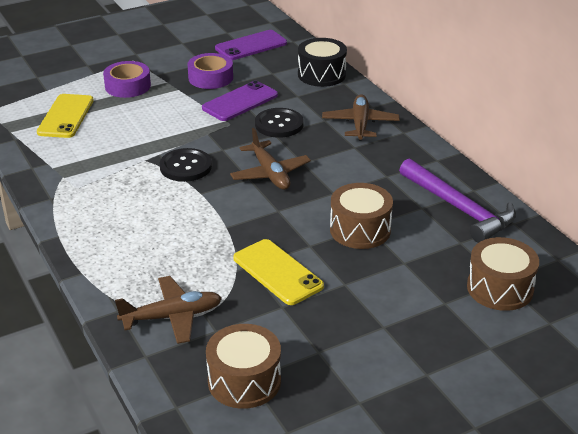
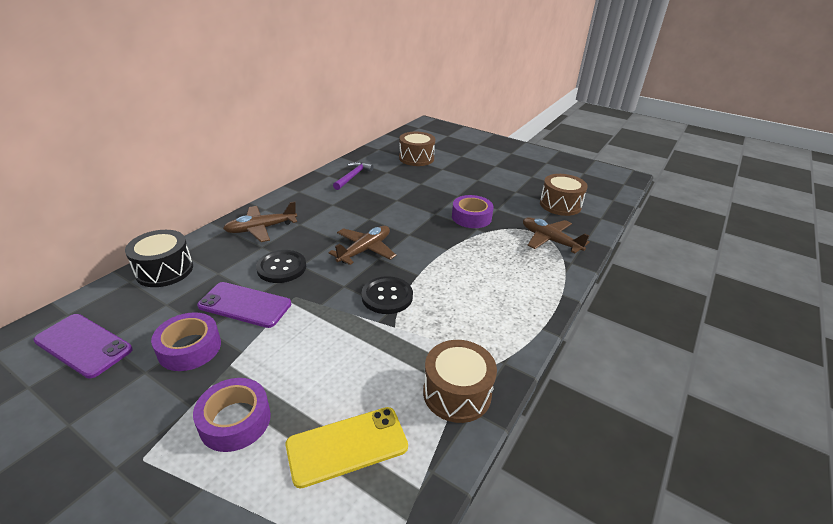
camera: 120 degrees left, 0 degrees up
(277, 272) = (471, 217): yellow phone -> purple tape
(360, 230) = (403, 201): brown drum -> brown drum (457, 393)
(459, 208) = (353, 176): purple hammer -> purple hammer, size x0.62

